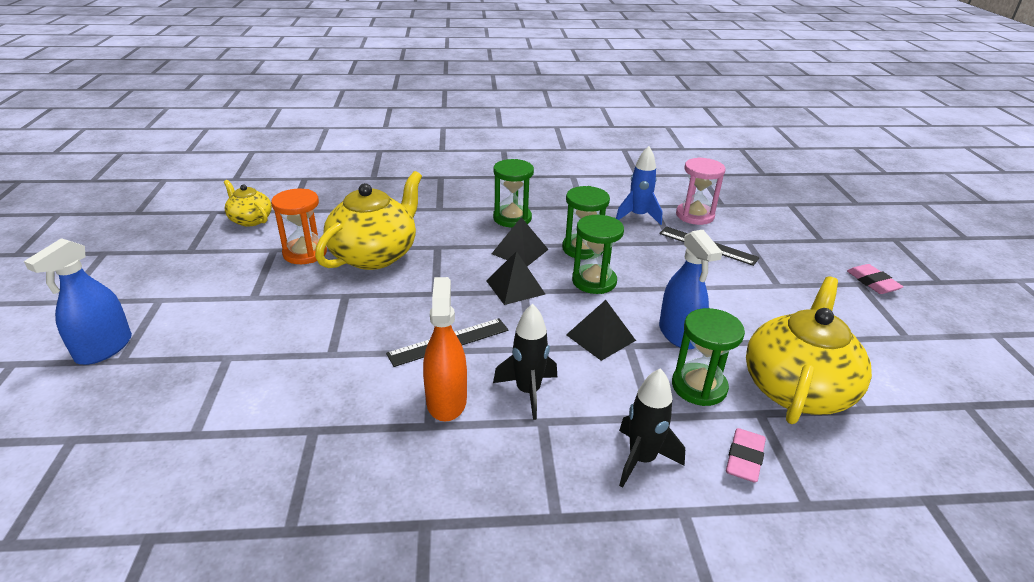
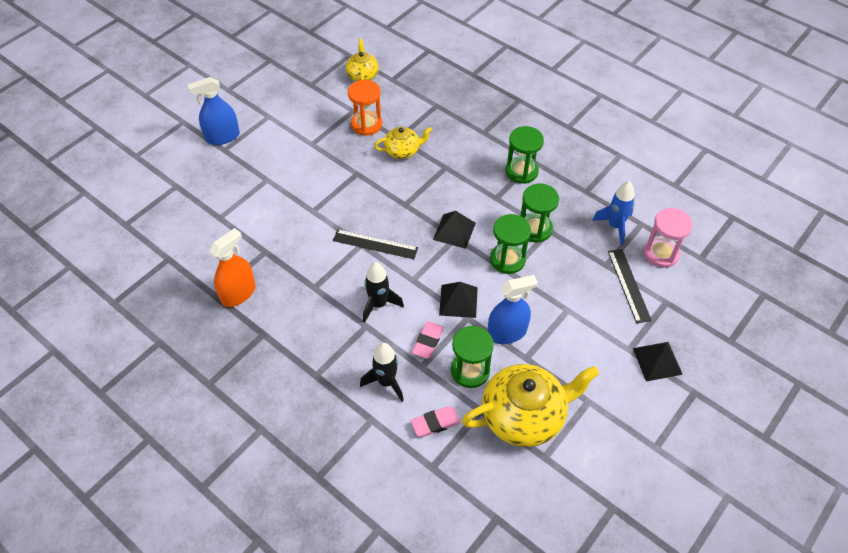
camera: 45 degrees right, 20 degrees up
(375, 255) = (403, 151): yellow teapot -> yellow teapot, size x0.53
(446, 401) = (335, 279): orange spray bottle -> orange spray bottle (238, 293)
(520, 251) = (491, 204): black pyramid -> black pyramid (657, 361)
(678, 334) = (507, 332): blue spray bottle -> blue spray bottle turned 135 degrees counterclockwise
(872, 282) = (706, 398): pink eraser -> pink eraser (428, 342)

